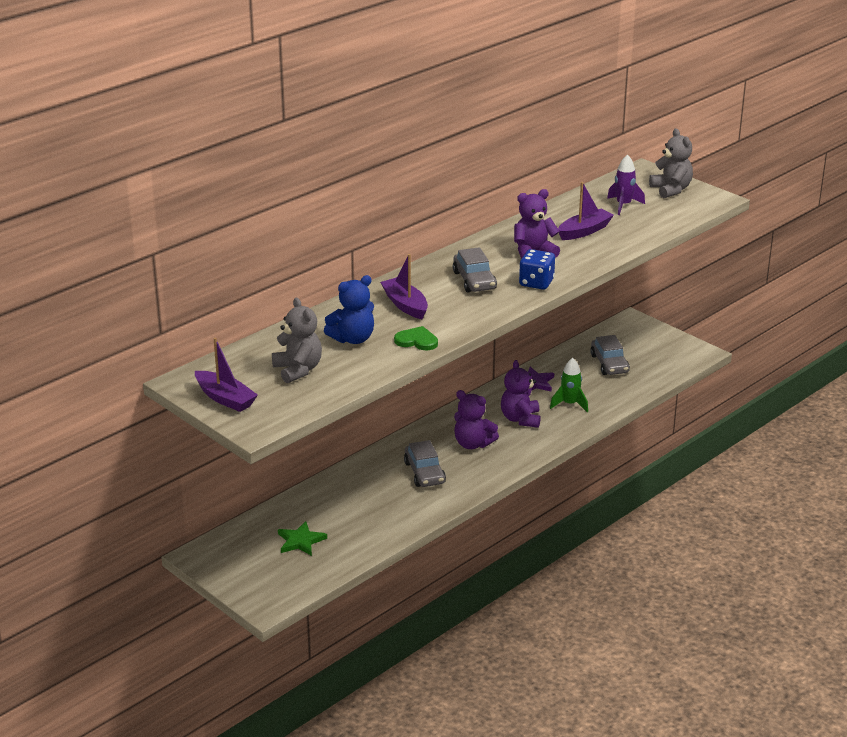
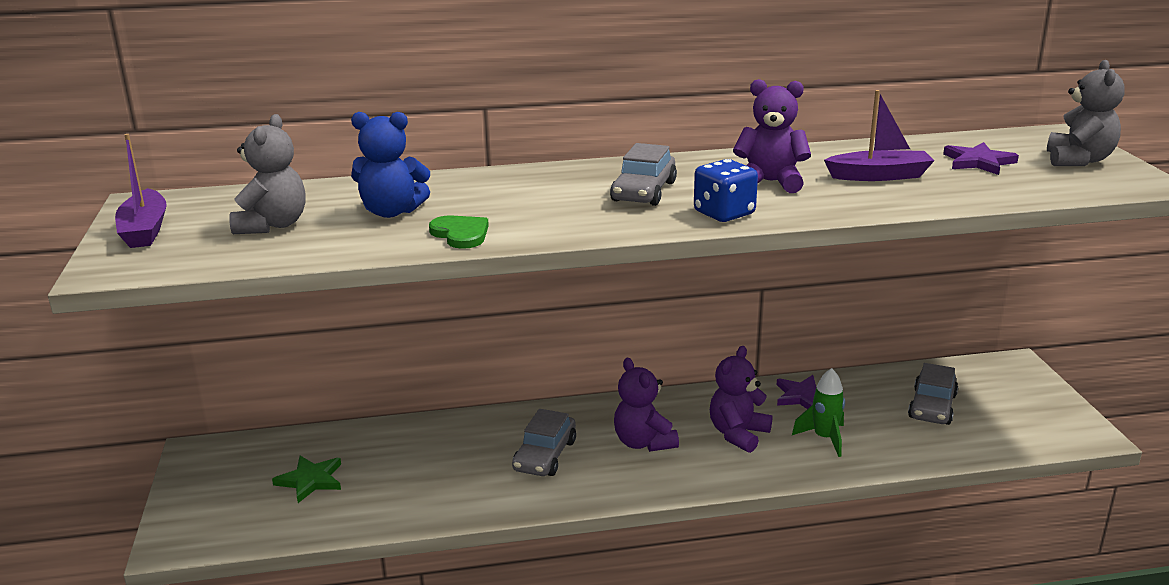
camera: 35 degrees right, 5 degrees down
(405, 305) = (514, 195): purple boat -> none
(623, 205) = (978, 162): purple rocket -> purple star

